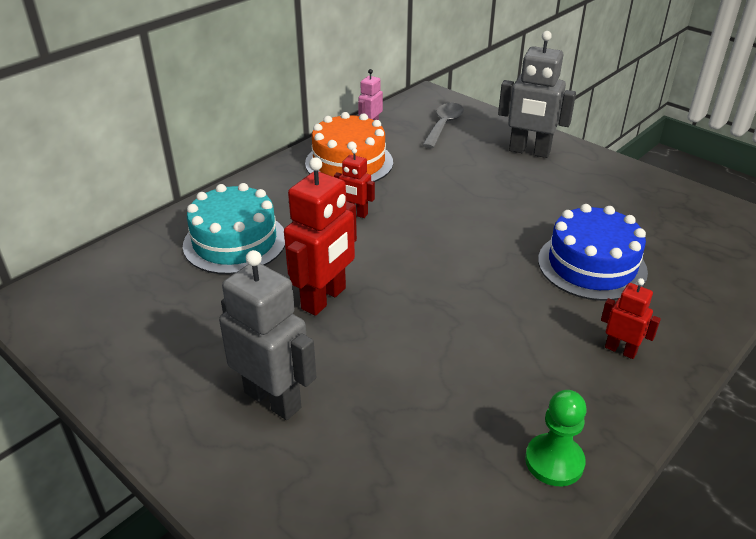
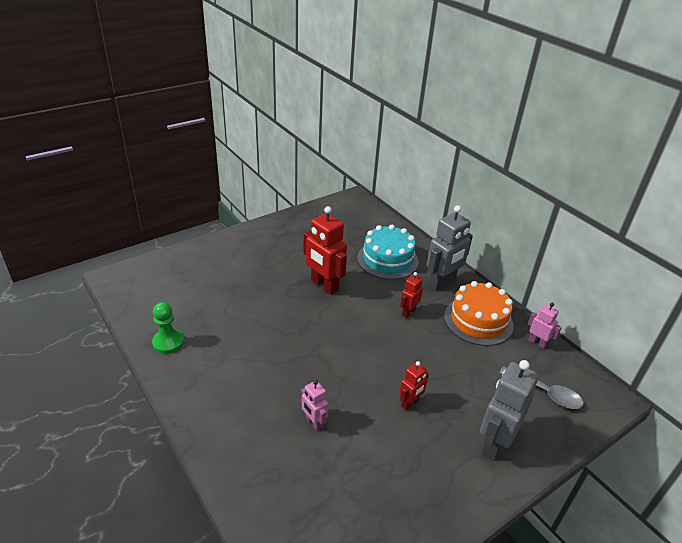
camera: 100 degrees right, 0 degrees up
(273, 399) = (258, 260): grey robot -> grey robot (442, 283)
(592, 265) = (313, 422): blue cake -> pink robot
(620, 350) = (225, 402): red robot -> red robot (410, 403)

